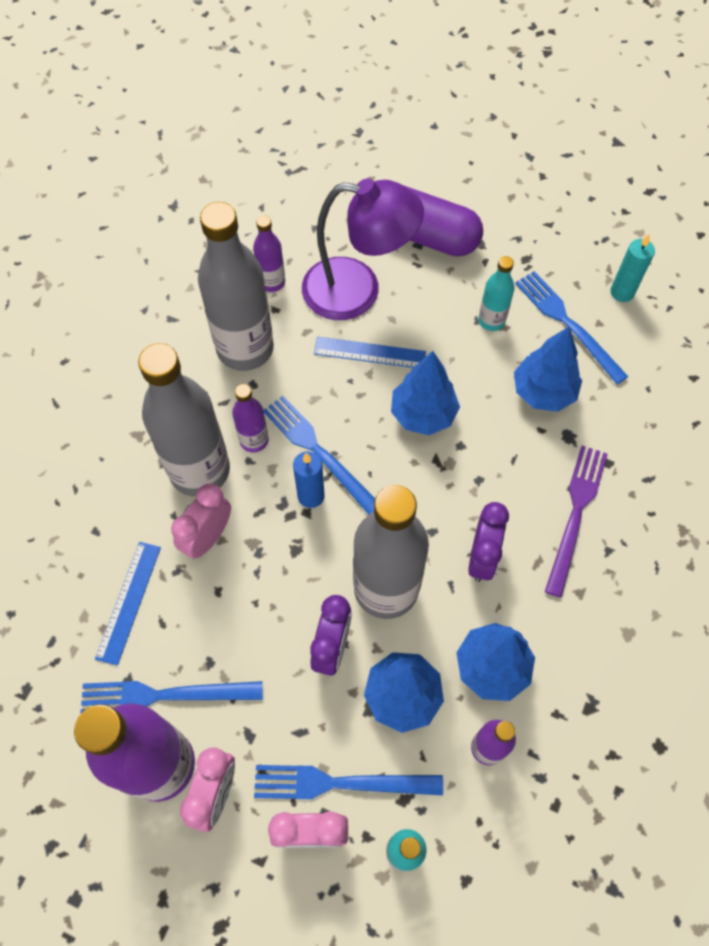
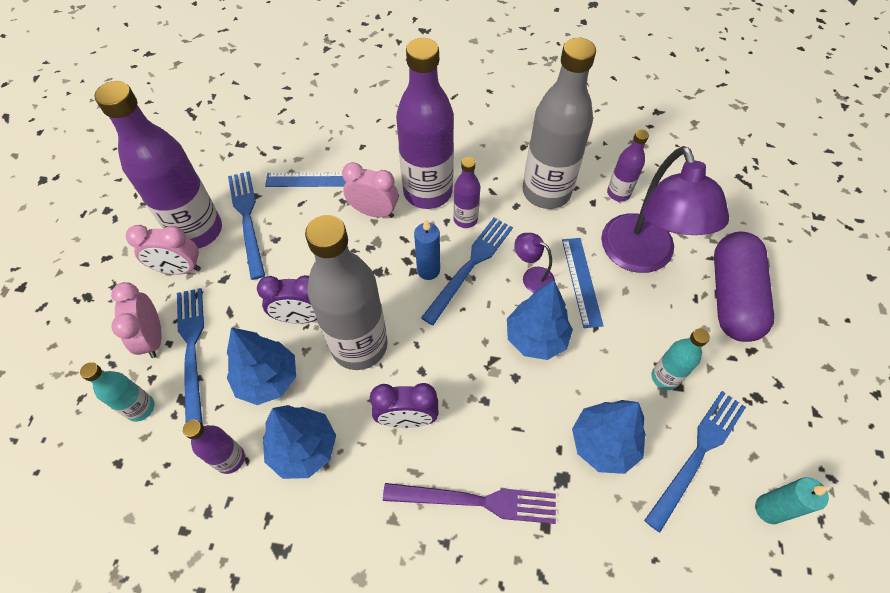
camera: 75 degrees right, 5 degrees down
(200, 470) = (428, 192): grey bottle -> purple bottle
(351, 396) = (532, 277): none -> purple lamp

